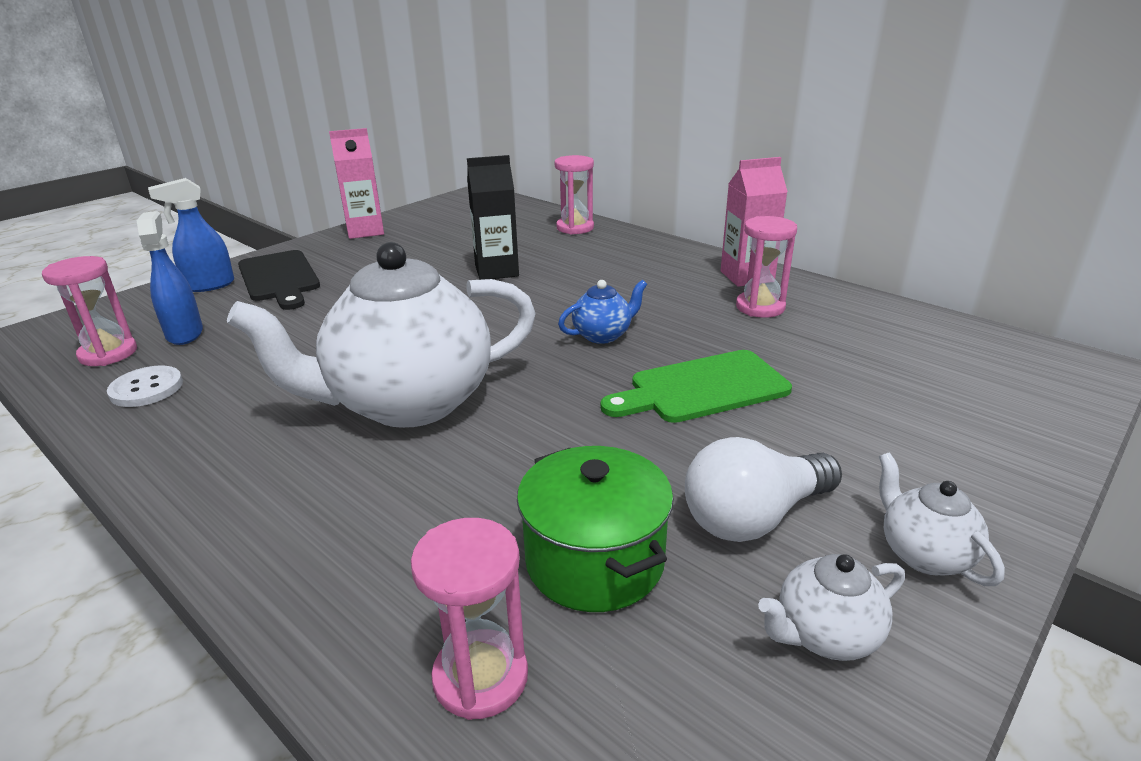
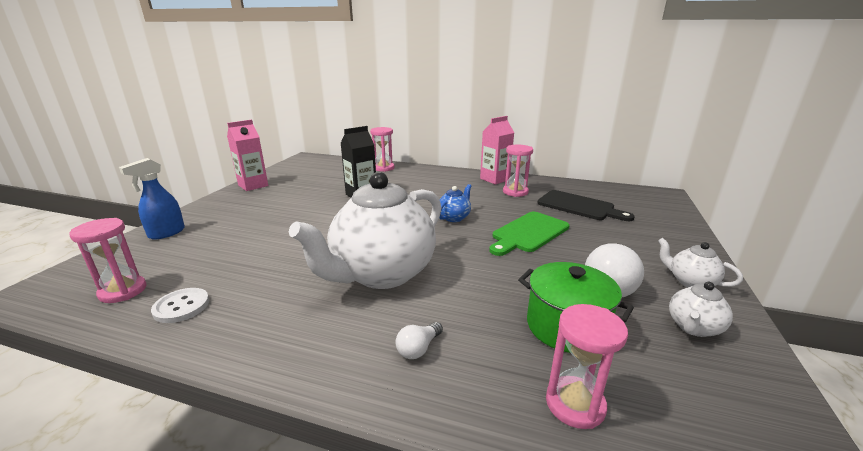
camera: 25 degrees left, 5 degrees down
(185, 333) = (177, 266): blue spray bottle -> none
(279, 278) = (218, 220): black cutting board -> black cutting board (579, 206)
(352, 525) = (418, 349): none -> white light bulb

